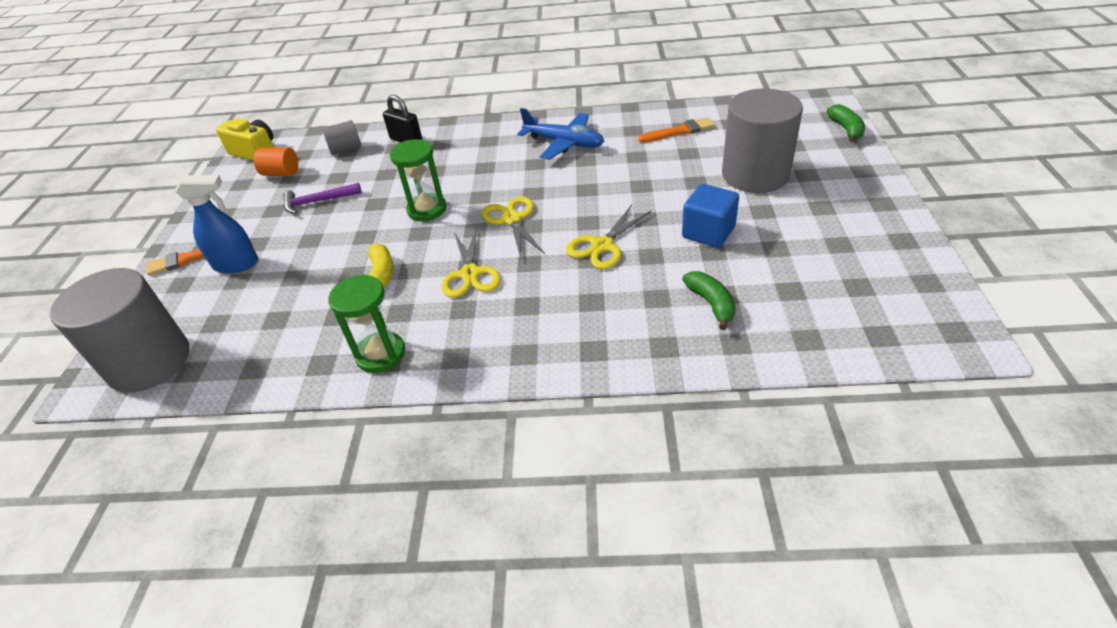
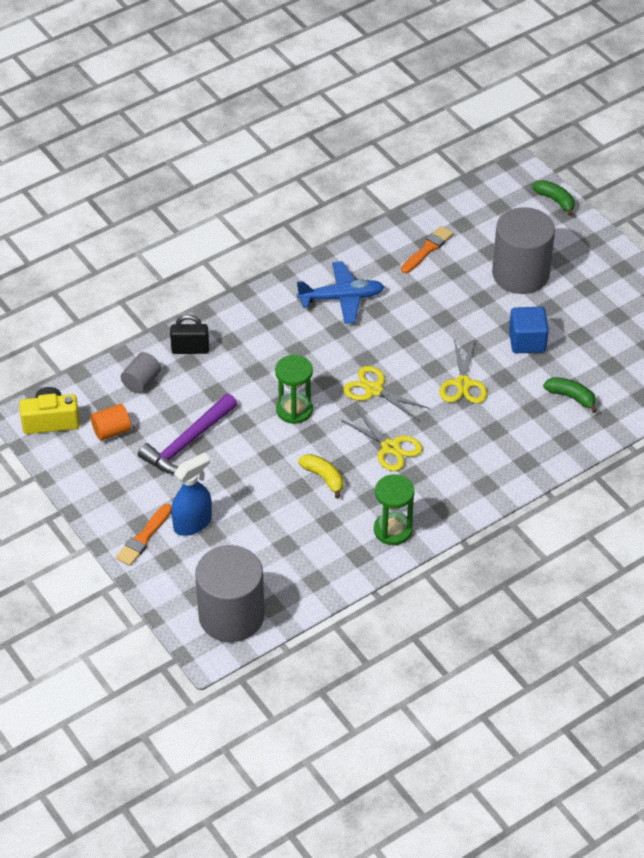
camera: 40 degrees left, 5 degrees up
(317, 202) = (187, 443): purple hammer -> purple hammer, size x1.54

